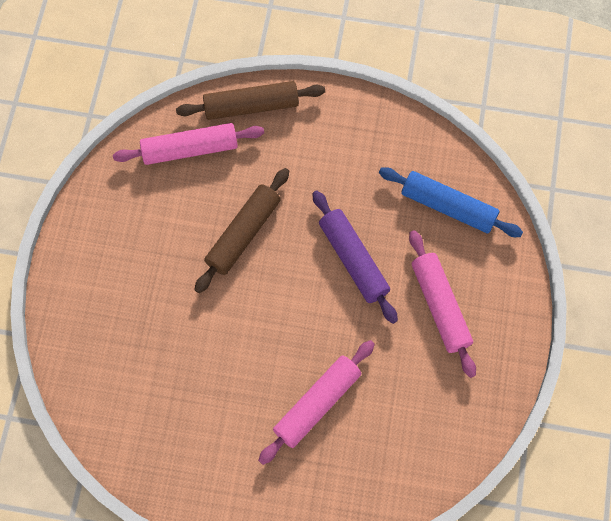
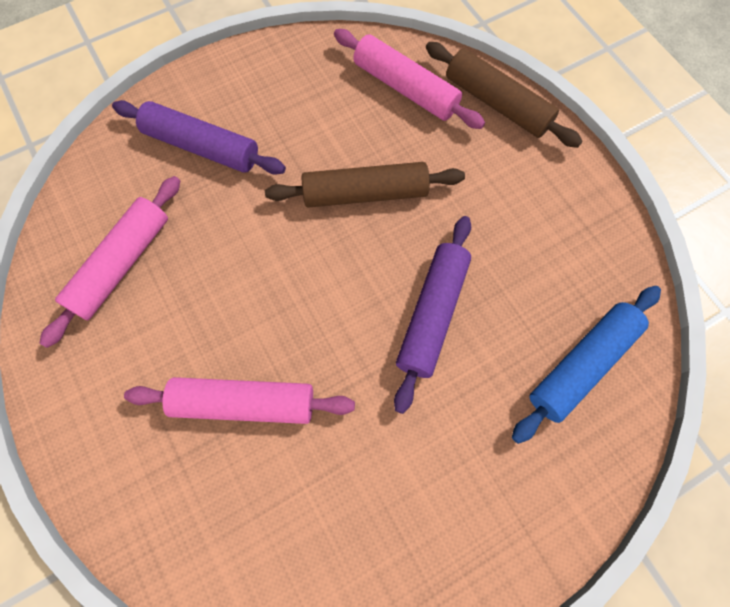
camera: 50 degrees right, 0 degrees up
(118, 306) = (201, 147): none -> purple rolling pin
(440, 306) = (464, 448): pink rolling pin -> pink rolling pin (122, 264)
(448, 207) = (581, 364): blue rolling pin -> blue rolling pin turned 60 degrees clockwise

